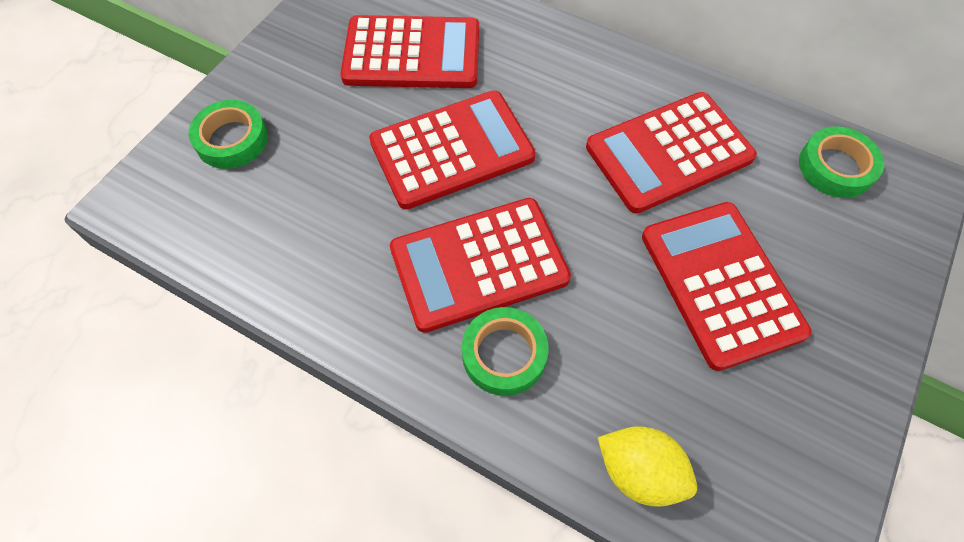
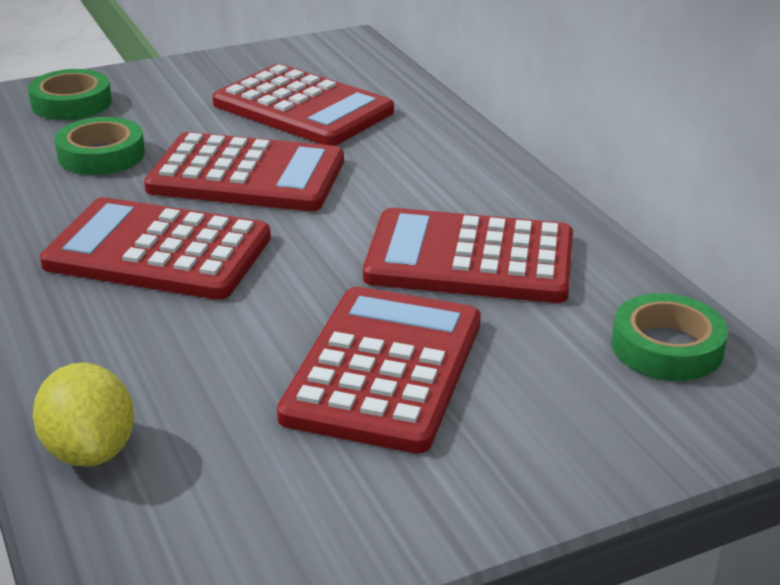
camera: 35 degrees right, 30 degrees down
(504, 354) = (90, 315): green tape -> green tape (101, 155)

